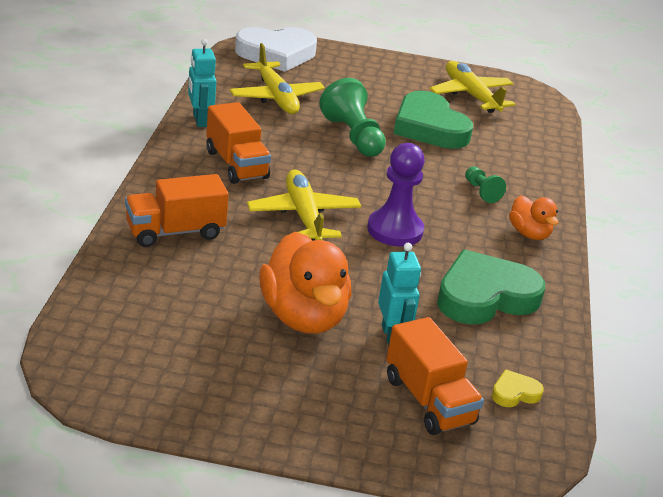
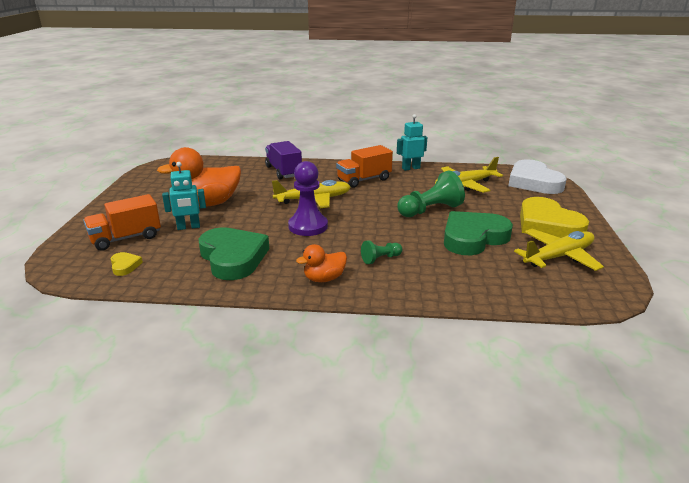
camera: 90 degrees right, 5 degrees down
(175, 232) = (283, 171): orange truck -> purple truck
(399, 80) = (548, 225): none -> yellow heart

